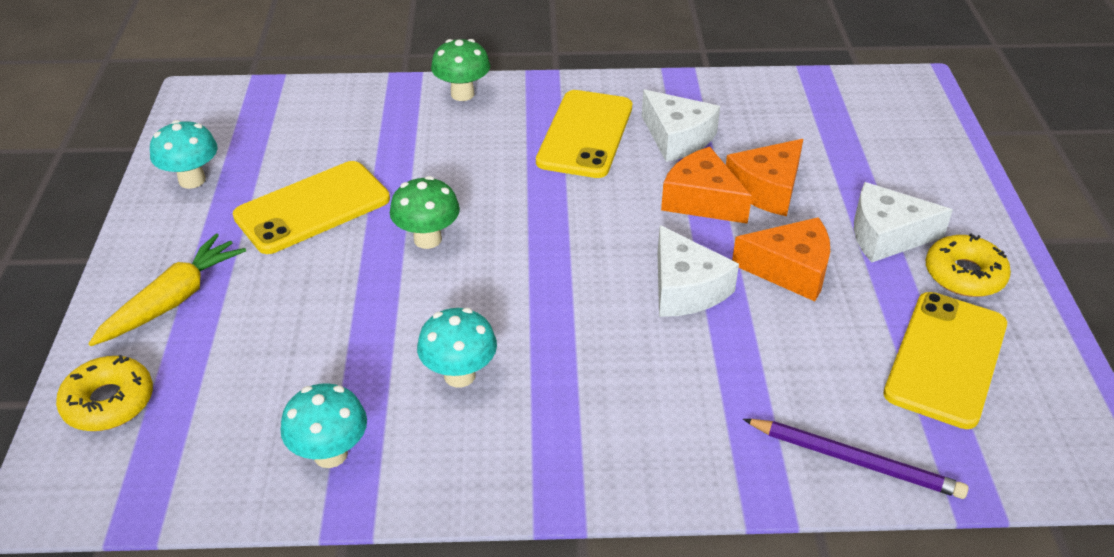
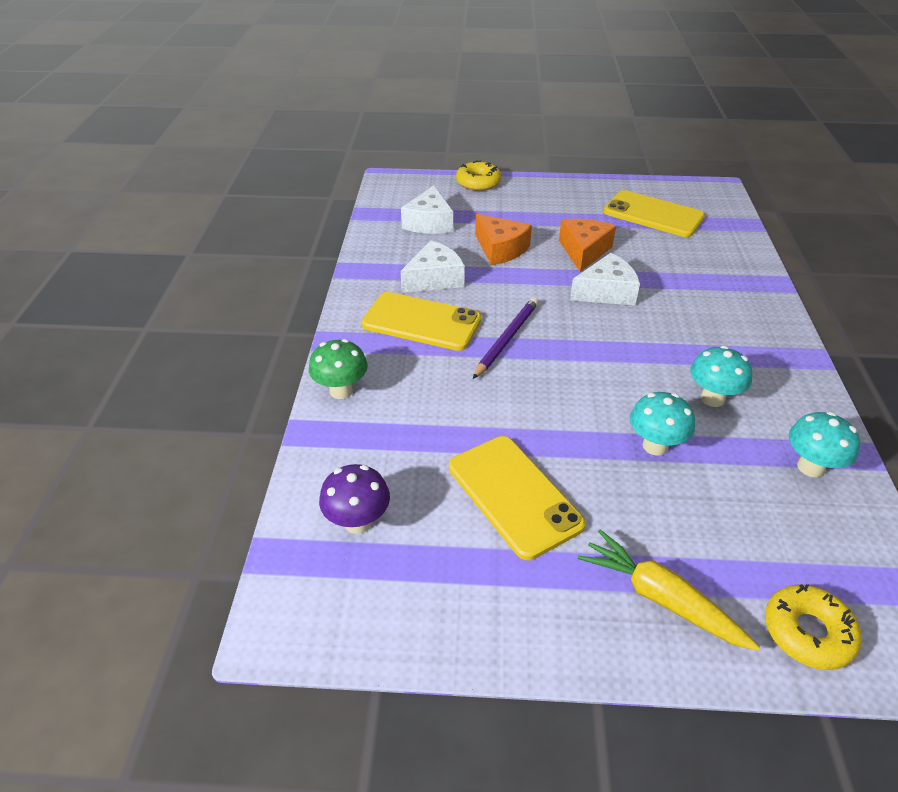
camera: 85 degrees left, 0 degrees up
(192, 180) = (459, 609): turquoise mushroom -> turquoise mushroom (655, 446)
(292, 121) = (358, 522): none -> purple mushroom
(427, 239) = (559, 415): green mushroom -> none
(701, 200) = (511, 276): orange cheese -> none
(855, 460) = (737, 252): purple pencil -> purple pencil (506, 339)
(886, 235) = (549, 215): white cheese -> white cheese (429, 223)
(964, 275) = (583, 198): yellow donut -> yellow donut (478, 182)

